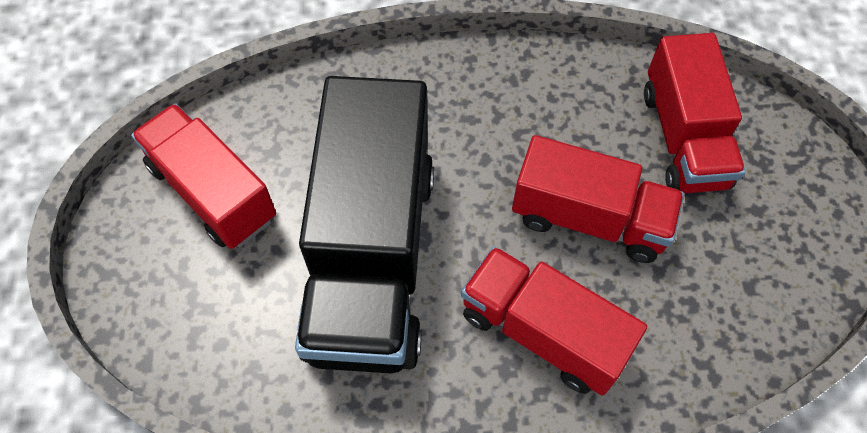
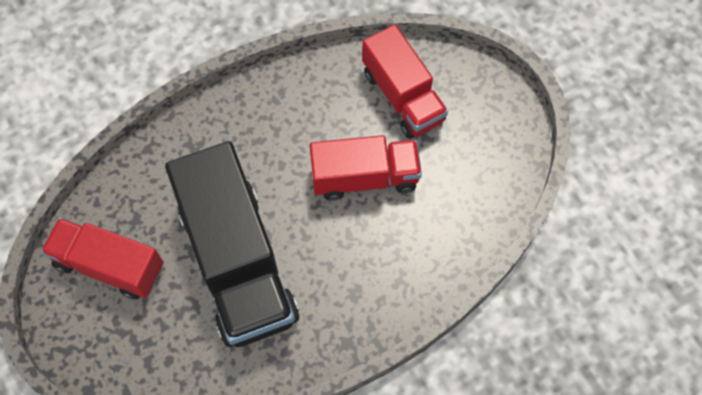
camera: 25 degrees left, 5 degrees up
(542, 332) = (366, 263): red truck -> none

